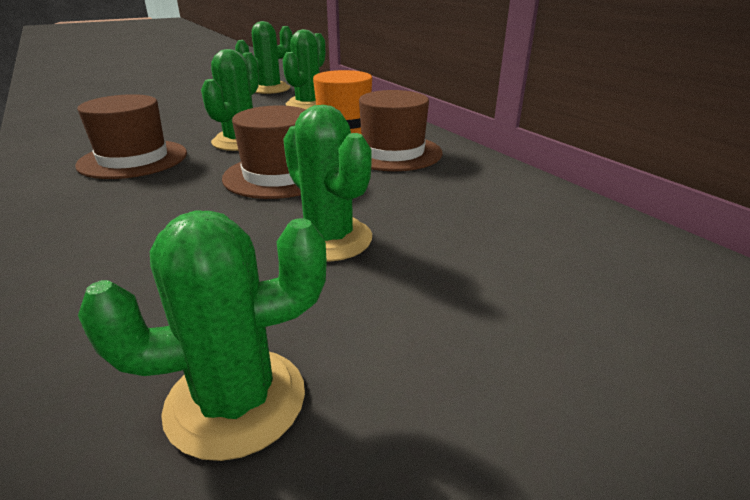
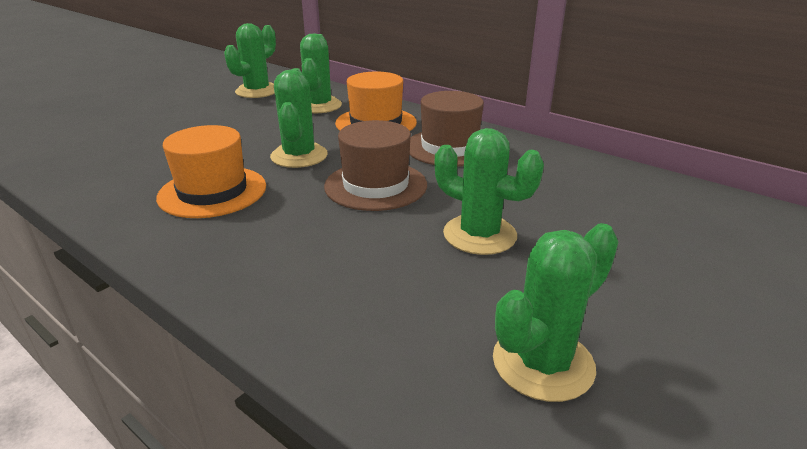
camera: 20 degrees left, 0 degrees up
(133, 159) = (212, 191): brown hat -> orange hat

